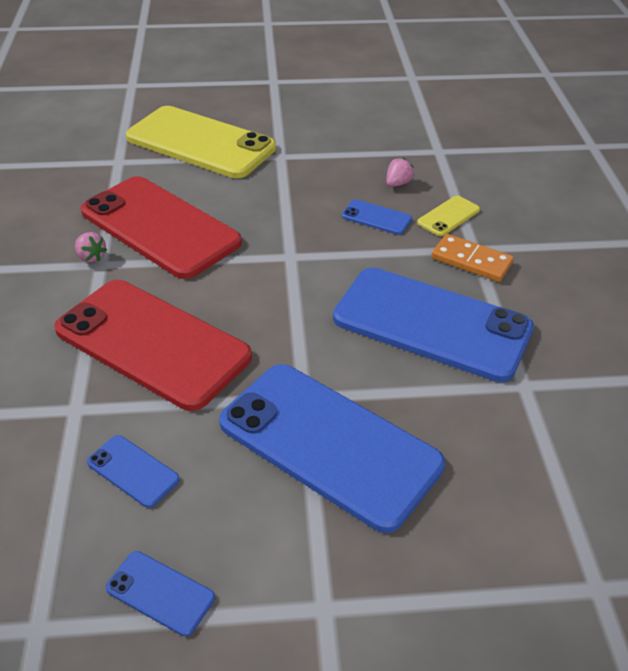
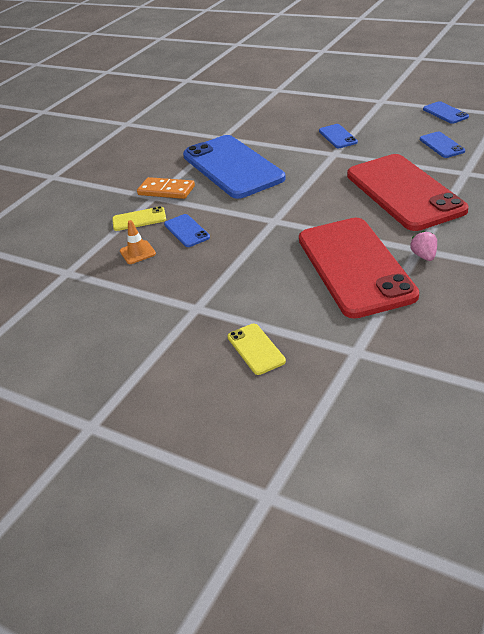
camera: 140 degrees left, 5 degrees down
(201, 143) = (256, 349): yellow phone -> yellow phone, size x0.41
(329, 444) = (338, 136): blue phone -> blue phone, size x0.41
(397, 183) = (137, 252): pink strawberry -> orange traffic cone
(471, 261) = (166, 190): orange domino -> orange domino turned 45 degrees counterclockwise

